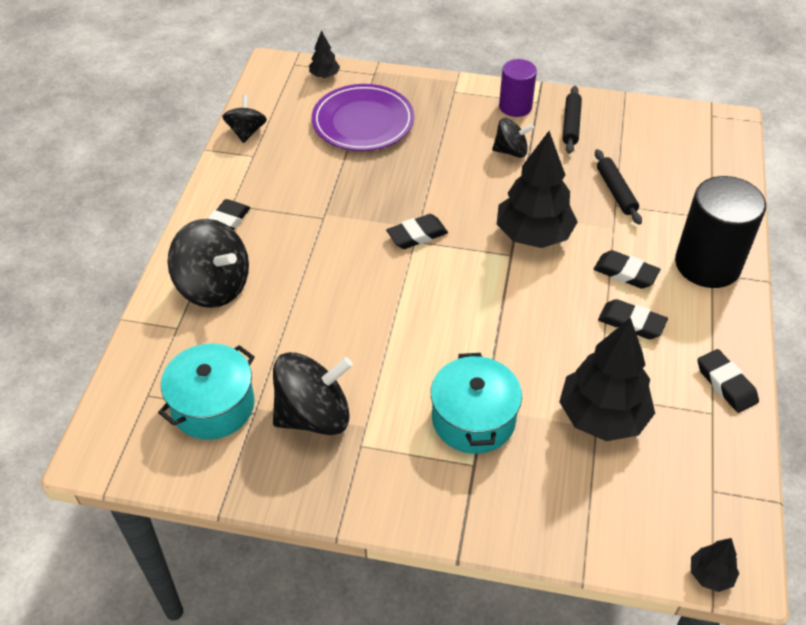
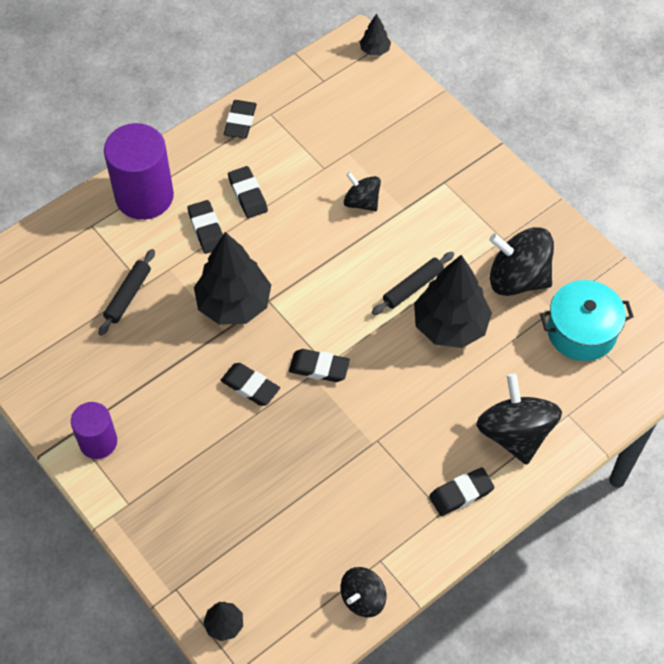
camera: 140 degrees left, 10 degrees up
(363, 122) = (247, 528): purple plate -> none
(454, 193) = (250, 386): none -> black eraser
(473, 419) = (417, 207): turquoise pot -> none
(511, 151) = (159, 395): black spinning top -> black spinning top (361, 202)
(571, 124) = (78, 385): black rolling pin -> black rolling pin (413, 287)
(602, 417) = (337, 155): black tree -> black tree (450, 325)
(707, 264) = (144, 196): black cylinder -> purple cylinder

